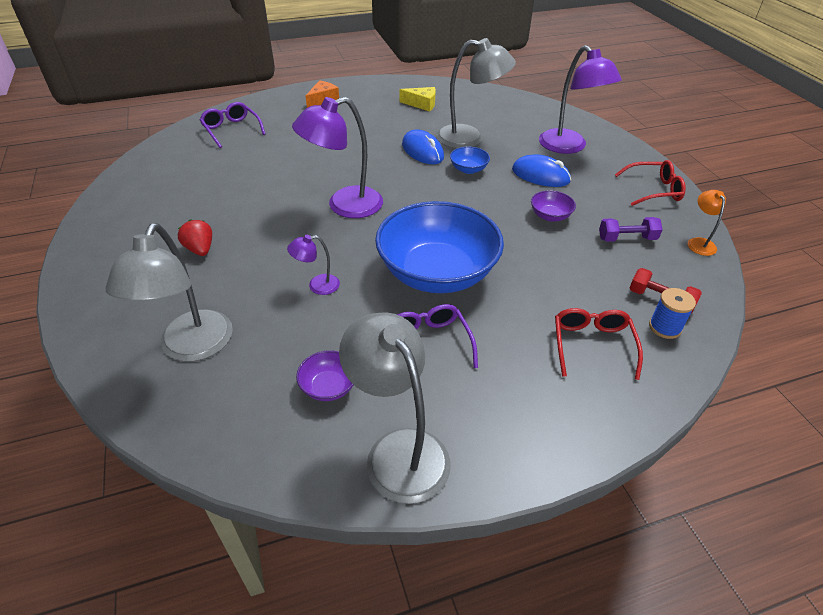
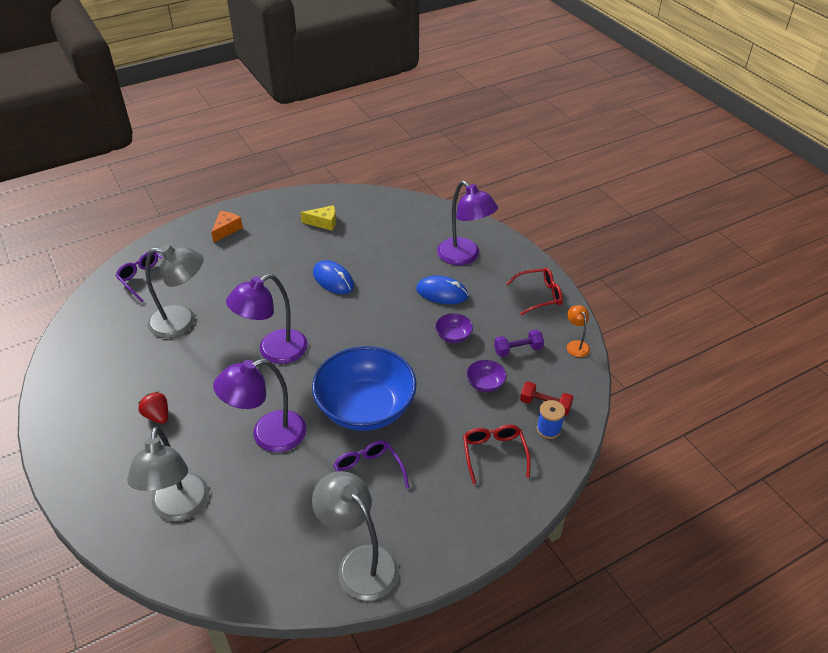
camera: 10 degrees left, 0 degrees up
(317, 286) = (268, 435): purple lamp -> purple lamp, size x2.07
(329, 386) = (297, 522): purple bowl -> purple bowl (485, 383)
(468, 169) = (377, 295): blue bowl -> none
(470, 138) = (374, 259): grey lamp -> grey lamp (182, 322)

